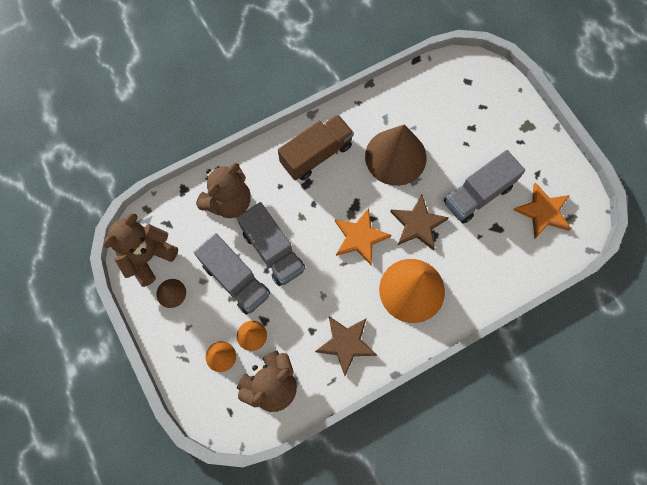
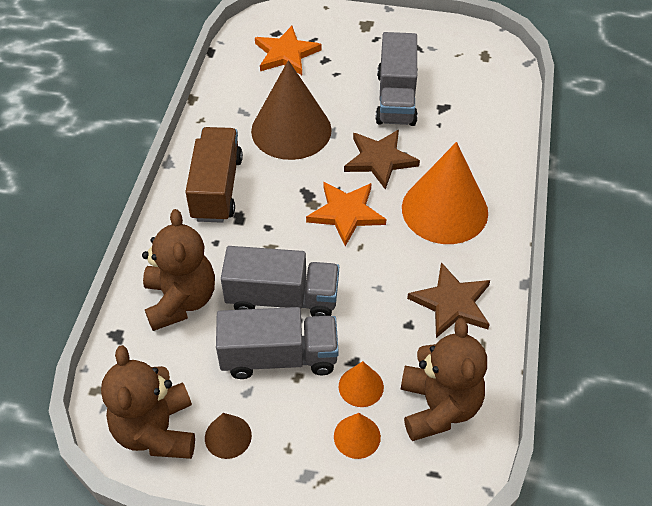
camera: 50 degrees left, 20 degrees down
(543, 212) = (460, 67): orange star -> orange star (286, 54)

